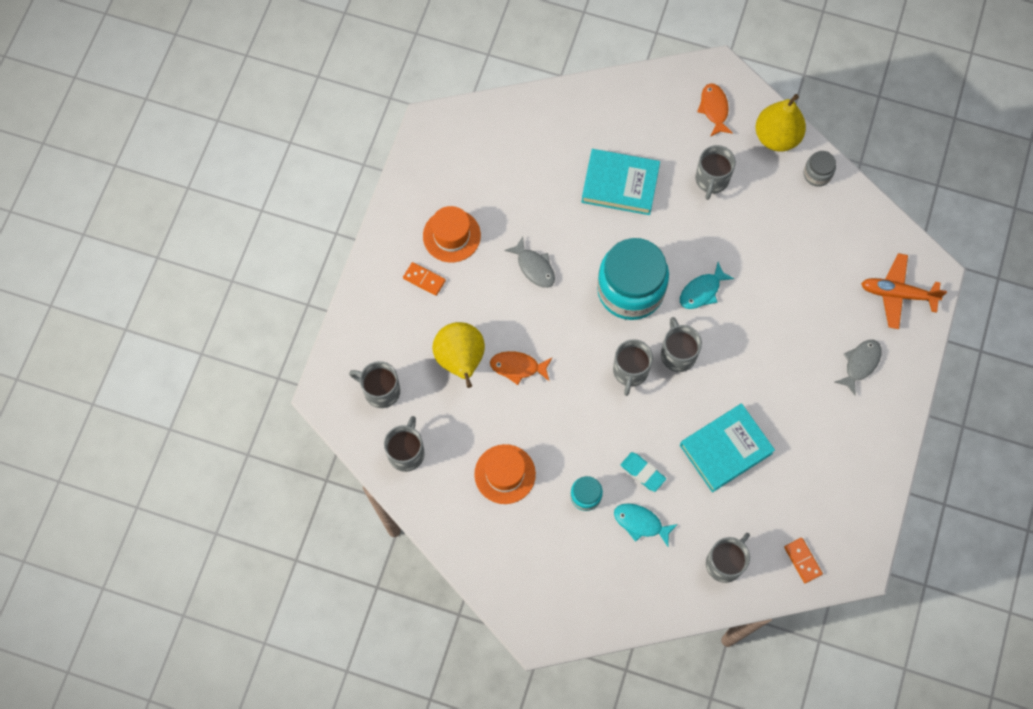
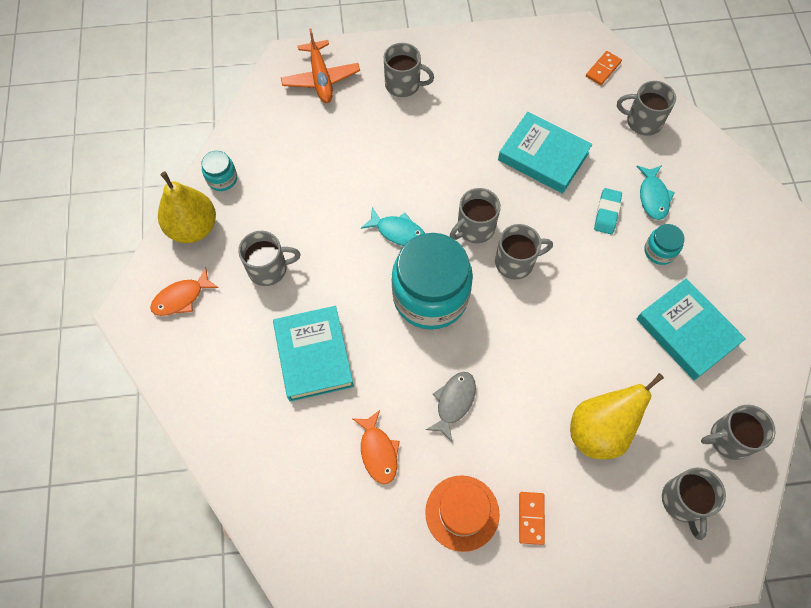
camera: 115 degrees left, 5 degrees down
(505, 474) = (686, 331): orange hat -> turquoise book
(518, 367) = (573, 369): orange fish -> orange fish (378, 451)
(817, 174) = (222, 179): grey jar -> turquoise jar
(860, 364) = (403, 85): grey fish -> grey mug

